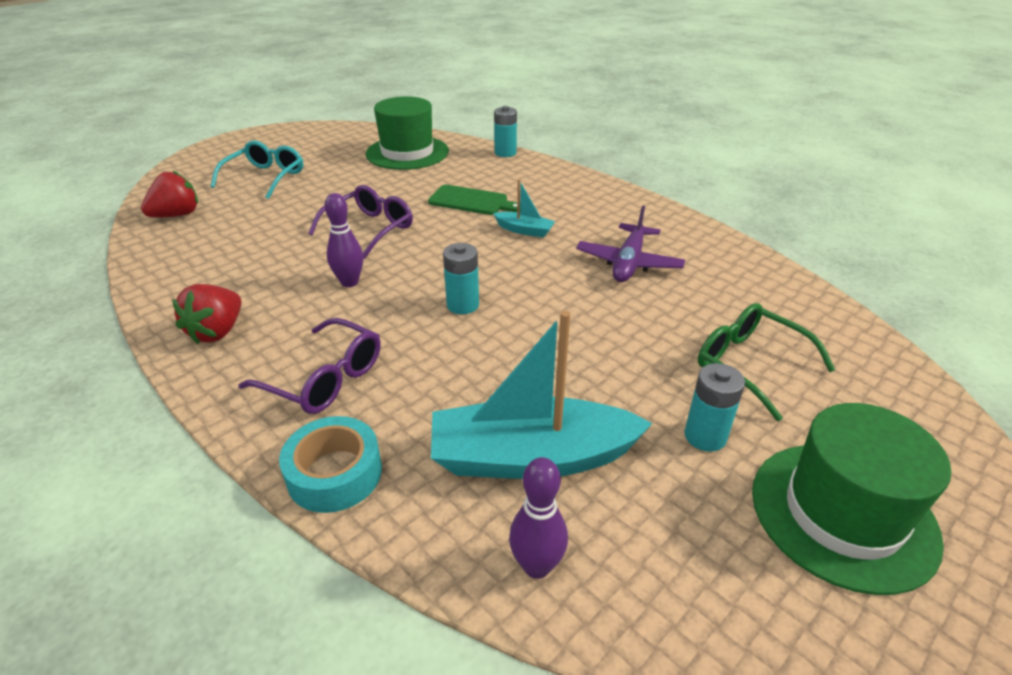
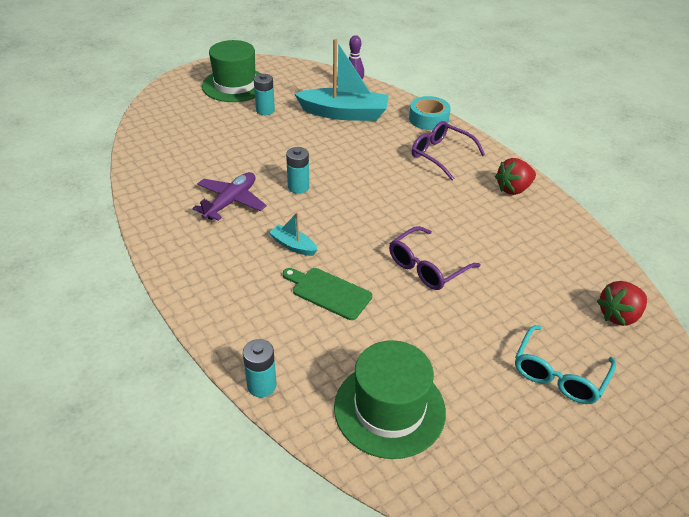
camera: 170 degrees left, 5 degrees up
(217, 332) = (513, 189): red strawberry -> red strawberry turned 150 degrees counterclockwise
(349, 282) = (436, 214): purple bowling pin -> none
(462, 305) = (359, 186): turquoise battery -> turquoise battery (298, 187)
(749, 365) = (216, 132): green glasses -> none

